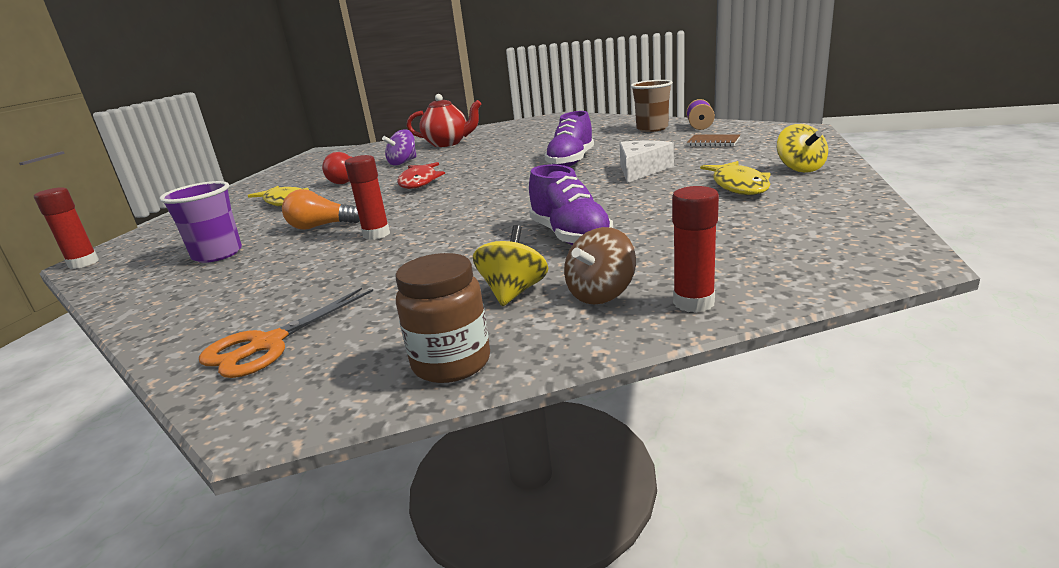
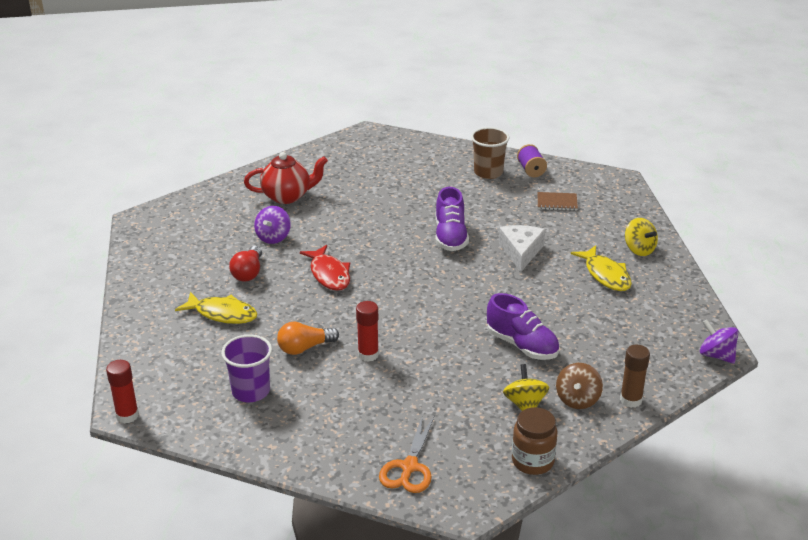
camera: 25 degrees left, 10 degrees up
(693, 303) = (631, 400): red glue stick -> brown glue stick
(890, 262) = (716, 355): none -> purple spinning top

